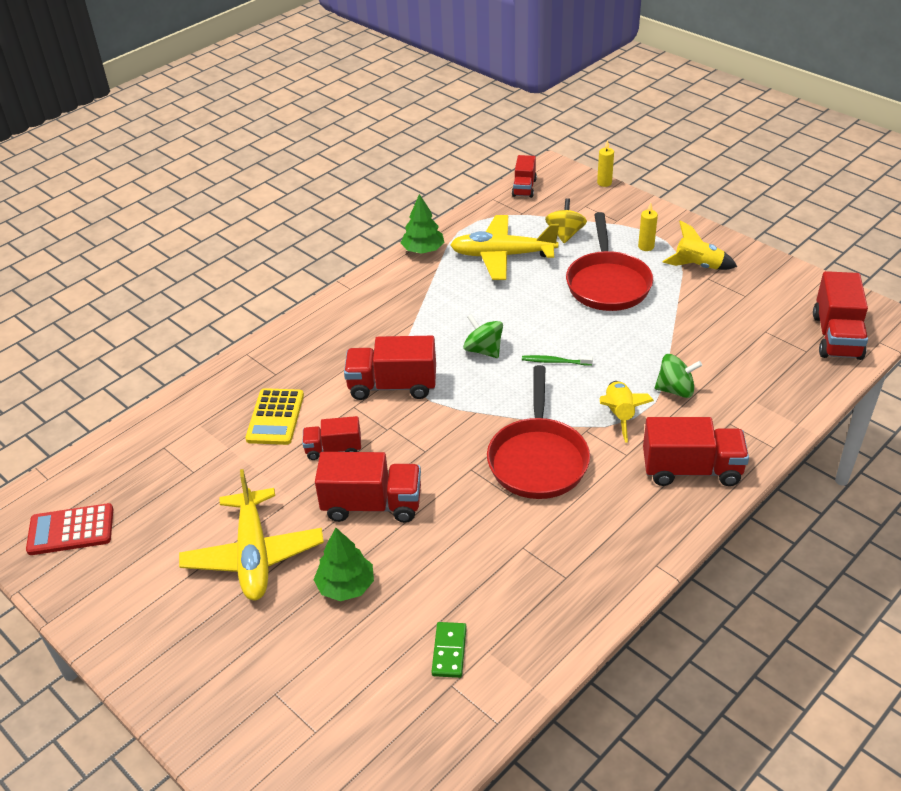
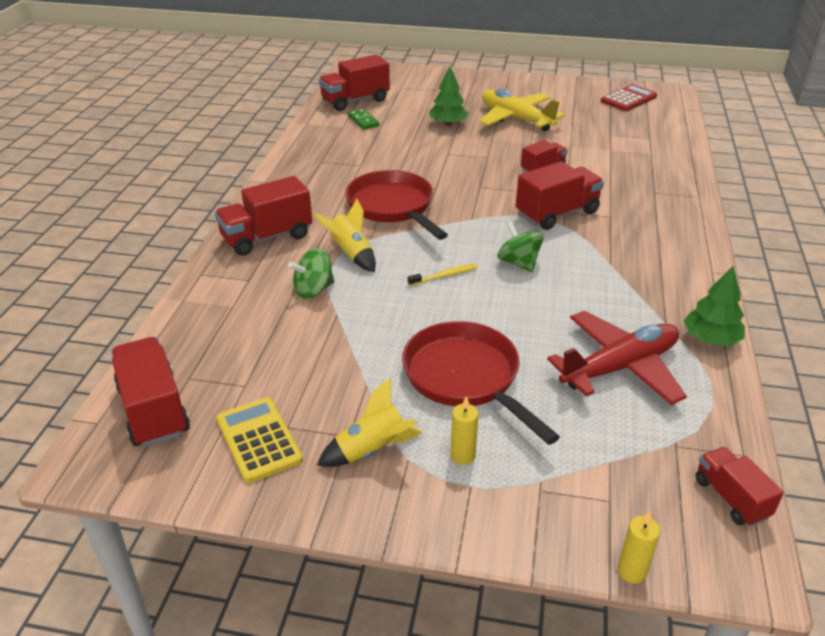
camera: 145 degrees right, 5 degrees down
(275, 417) = (609, 171): yellow calculator -> yellow calculator (258, 440)
(372, 505) = (478, 154): red truck -> red truck (355, 101)
(483, 350) = (518, 263): green spinning top -> green spinning top turned 135 degrees counterclockwise
(502, 255) = (619, 367): yellow plane -> red plane
(555, 361) = (445, 276): green toothbrush -> yellow toothbrush
(565, 234) = (583, 432): yellow spinning top -> none

